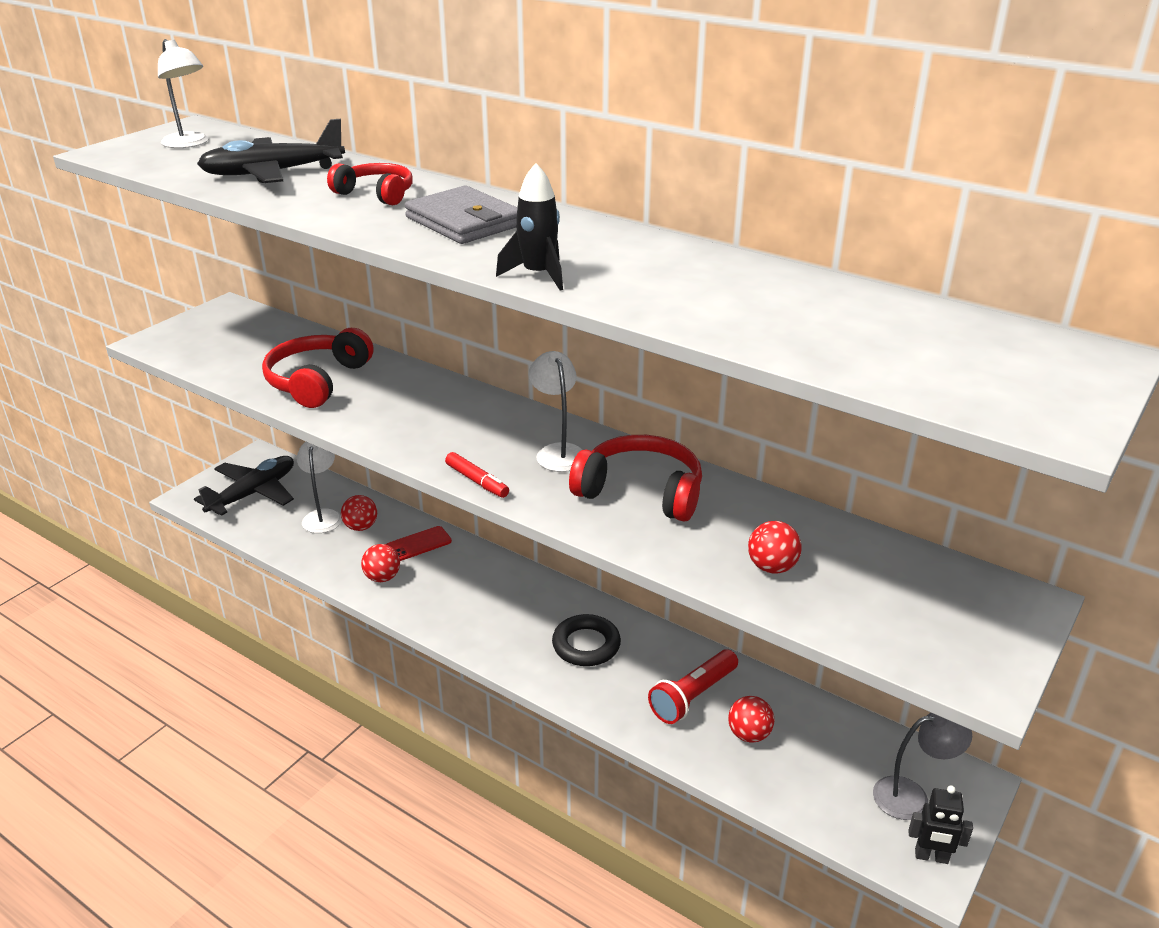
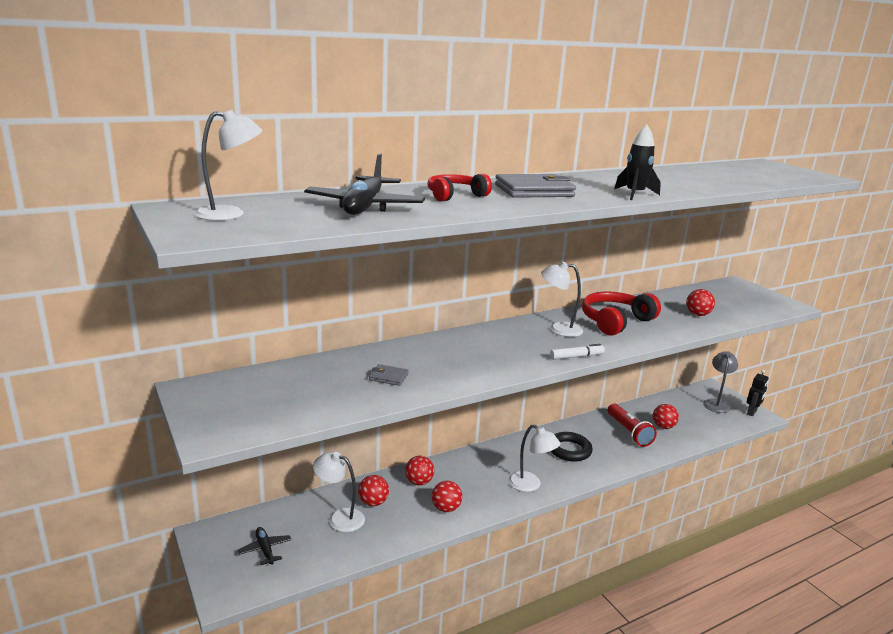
camera: 65 degrees left, 10 degrees down
(253, 493) = (265, 549): black plane -> black plane, size x0.50
(318, 381) = (388, 377): red headphones -> grey wallet
(418, 544) = (419, 482): red phone -> red ball
(474, 629) = (530, 485): none -> white lamp
(477, 481) = (576, 357): red marker -> white marker

